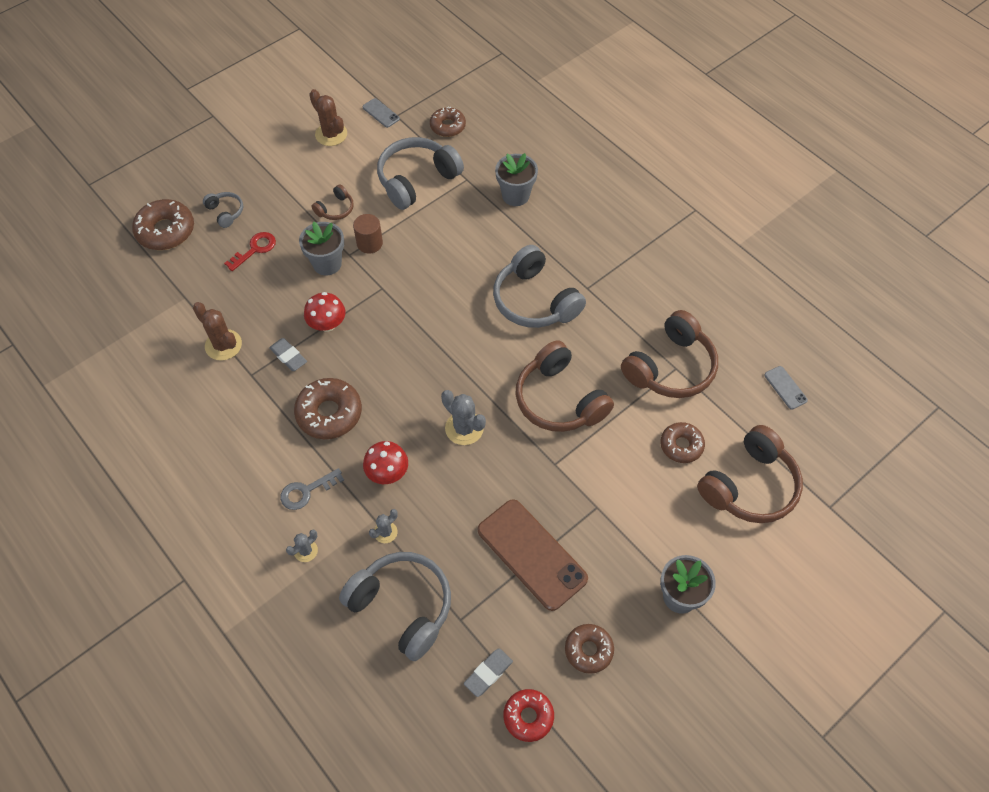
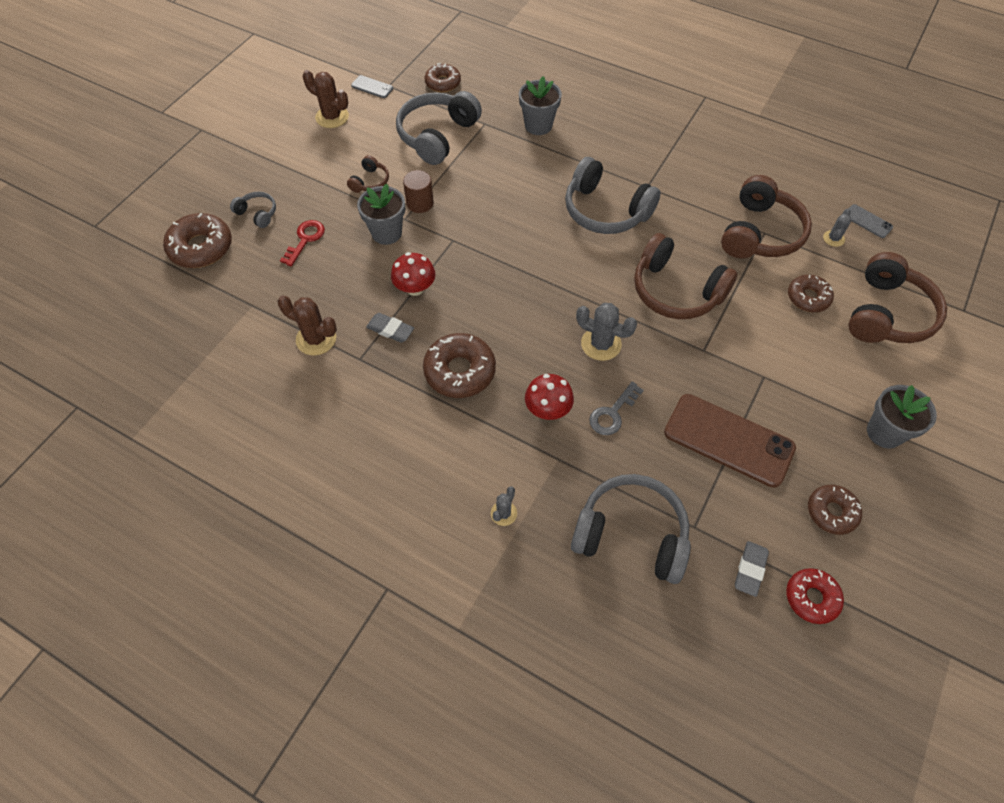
camera: 20 degrees left, 0 degrees up
(307, 491) = (475, 454): grey key -> grey key (612, 413)
(385, 532) = (576, 467): grey cactus -> grey cactus (833, 238)

